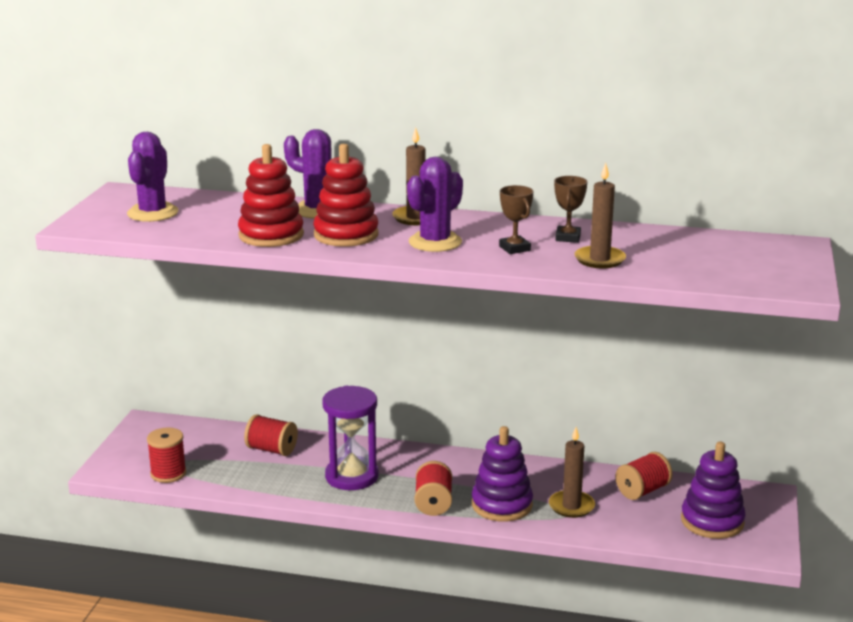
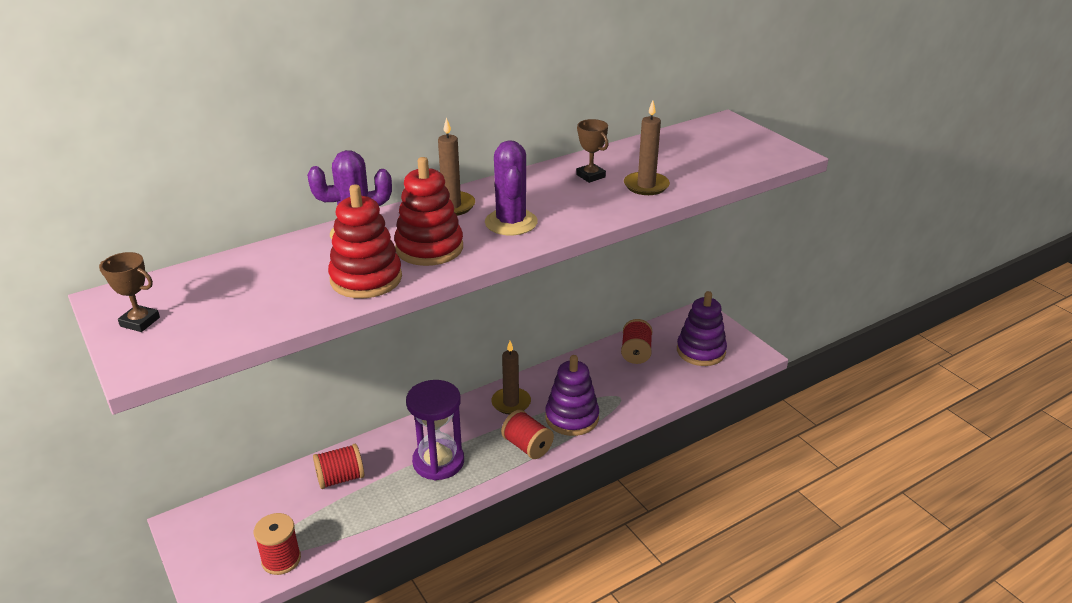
camera: 45 degrees left, 10 degrees up
(153, 213) = (199, 309): purple cactus -> none
(514, 248) = (576, 202): brown trophy -> brown trophy (140, 322)
(571, 506) = (613, 391): brown candle -> brown candle (511, 403)

